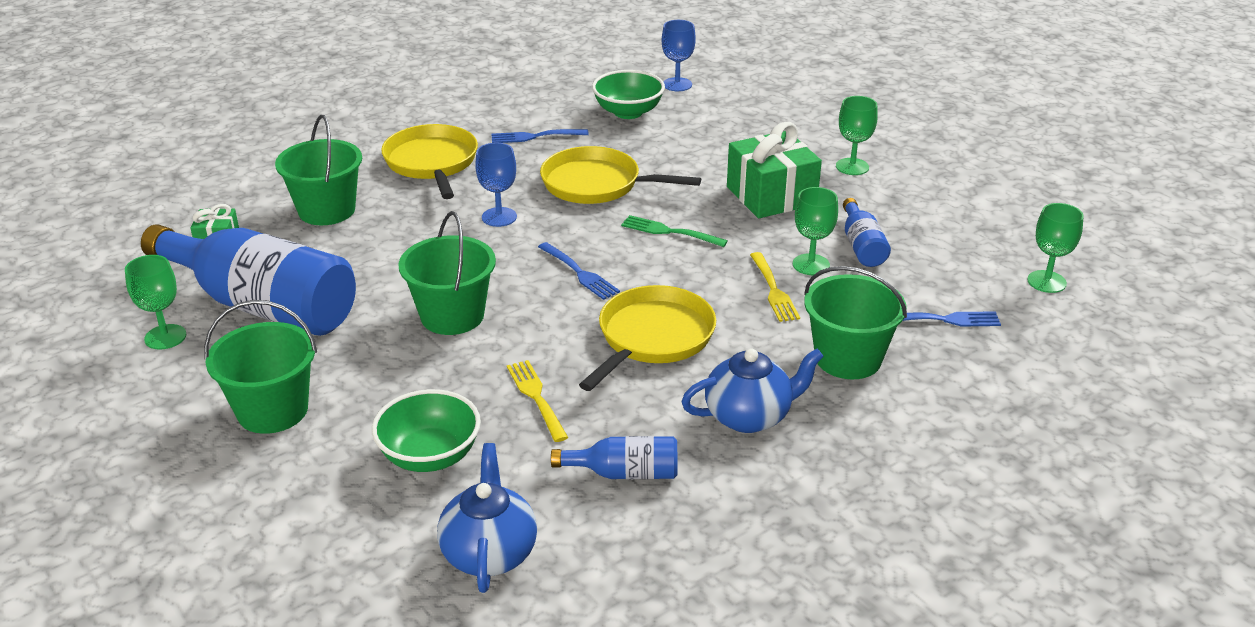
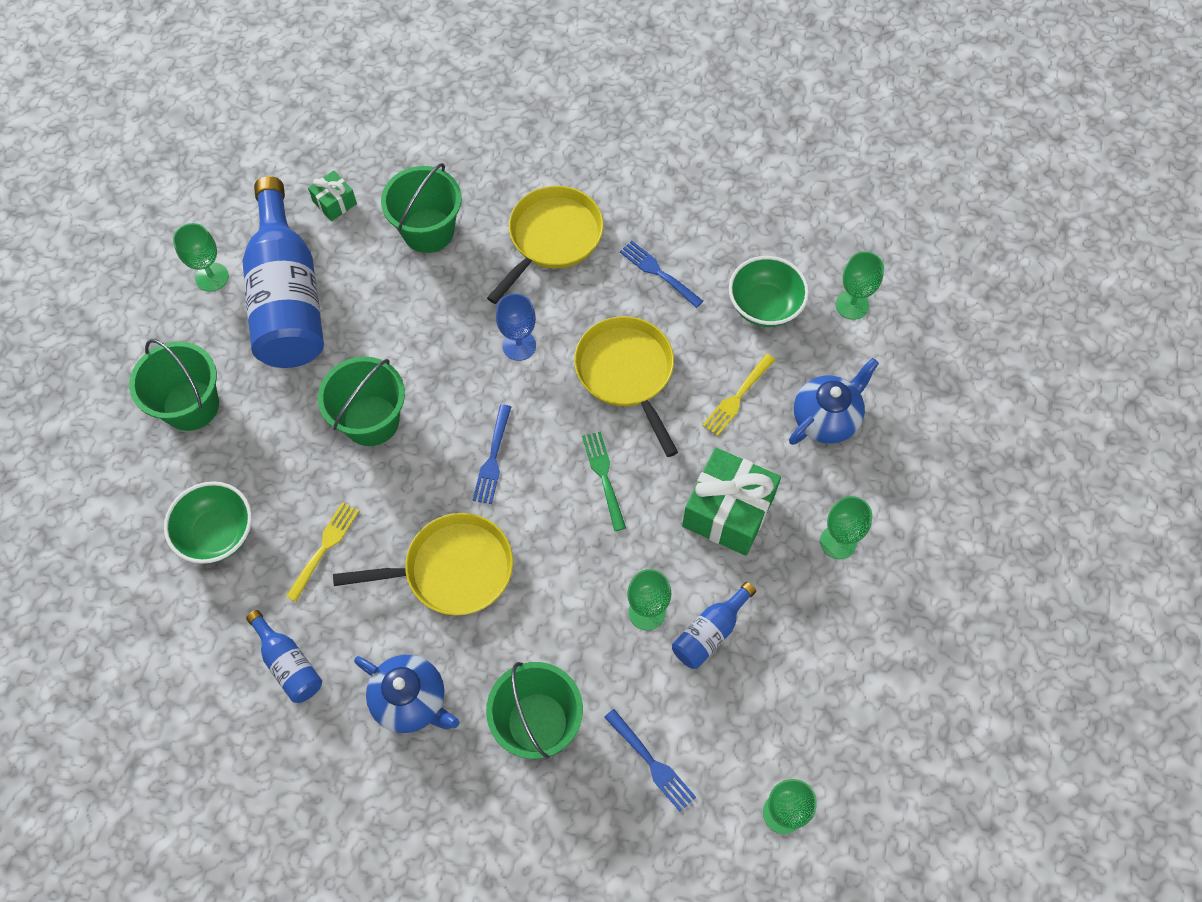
camera: 50 degrees right, 30 degrees up
(489, 552) = (157, 642): blue teapot -> blue teapot (826, 418)
(677, 84) = (852, 305): blue goblet -> green goblet
(773, 289) = (586, 608): yellow fork -> yellow fork (737, 396)

